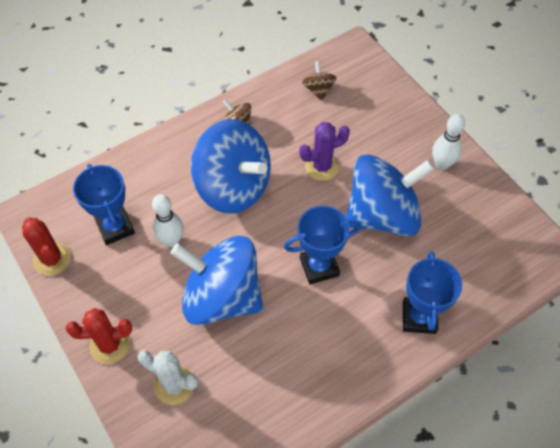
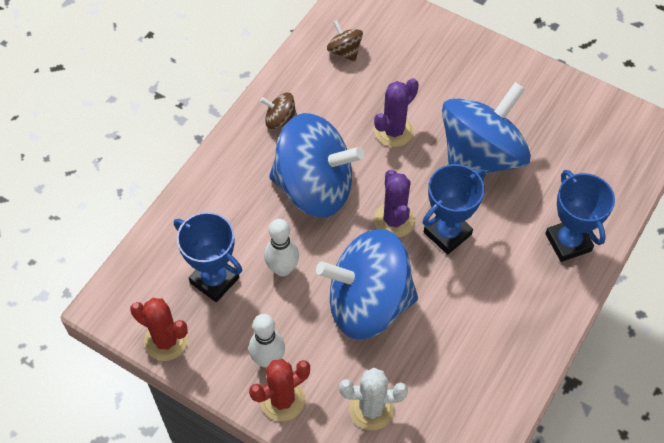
camera: 25 degrees left, 0 degrees up
(281, 238) = (394, 220): none -> purple cactus
(442, 164) = (510, 82): white bowling pin -> white bowling pin (268, 360)

